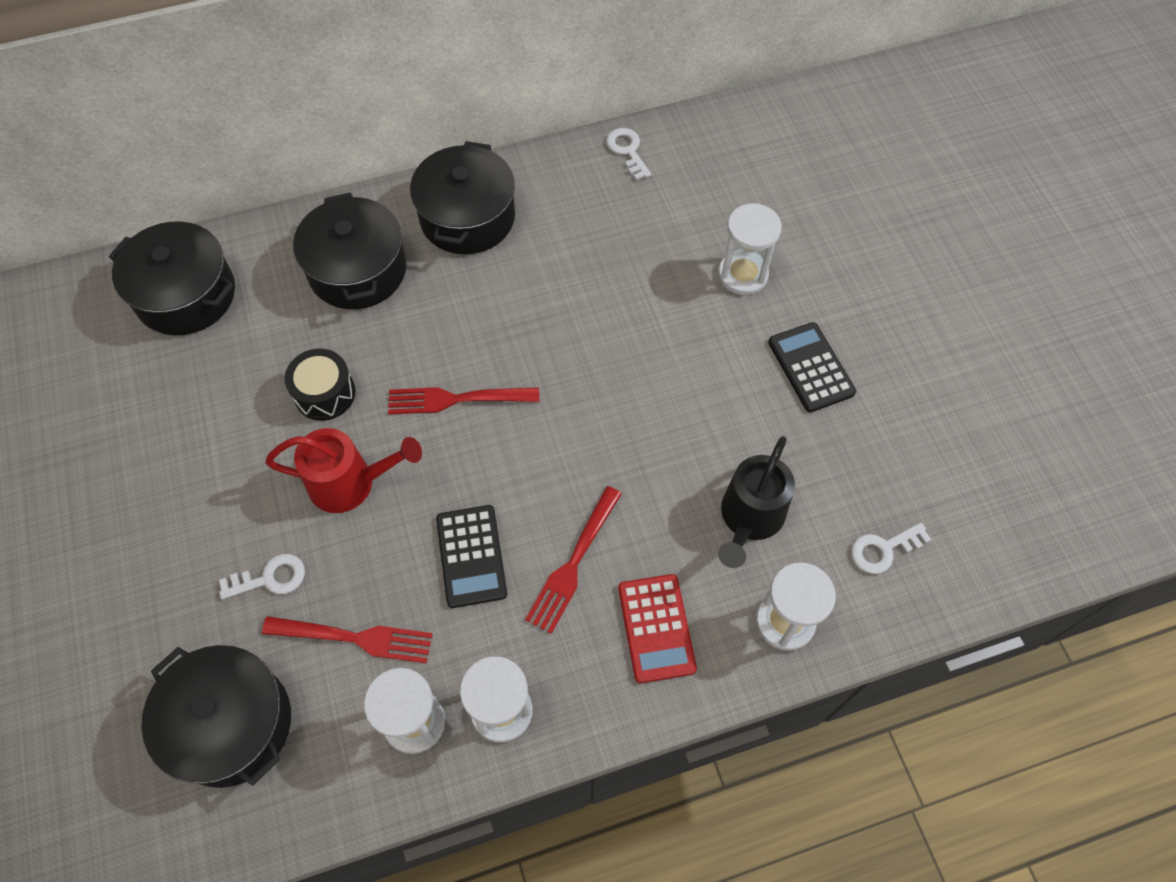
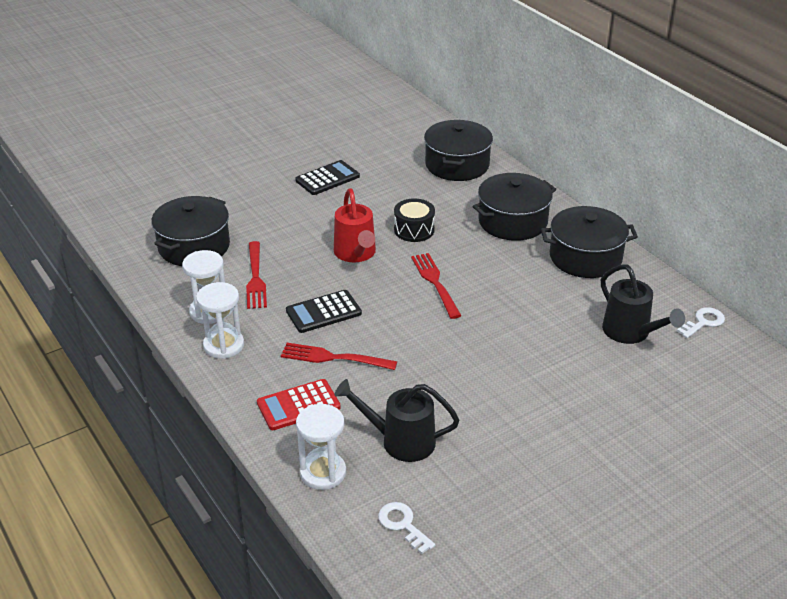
camera: 75 degrees right, 25 degrees down
(270, 578) = (283, 239): white key -> none
(625, 223) = (631, 333): none -> black watering can
(743, 275) = (622, 406): white hourglass -> none
(811, 367) = (554, 459): black calculator -> black calculator (327, 178)

